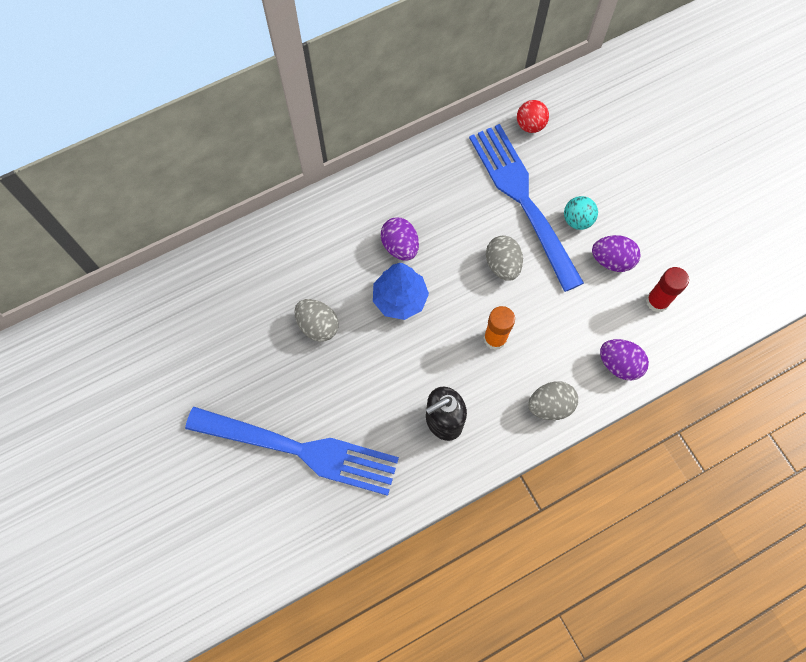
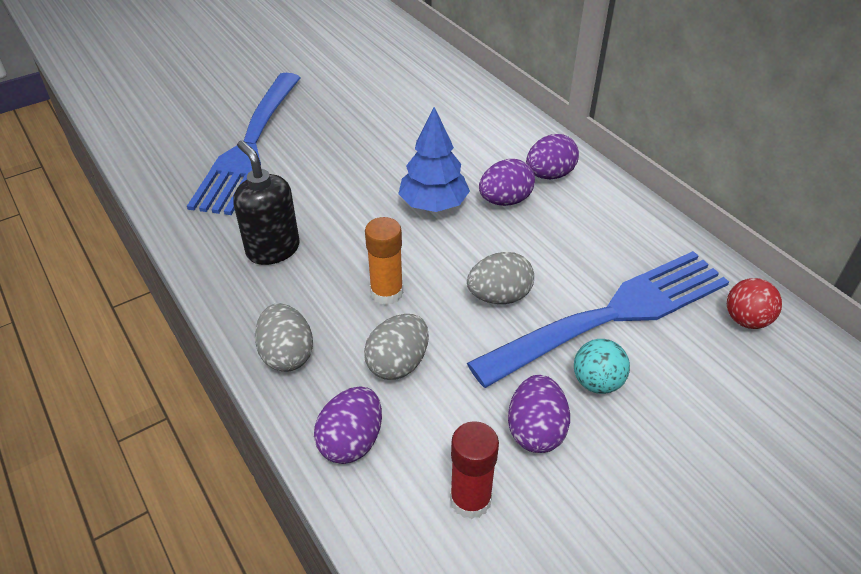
camera: 85 degrees right, 25 degrees down
(318, 326) = (392, 146): grey egg -> grey egg (398, 363)
(371, 210) = (549, 175): none -> purple egg

